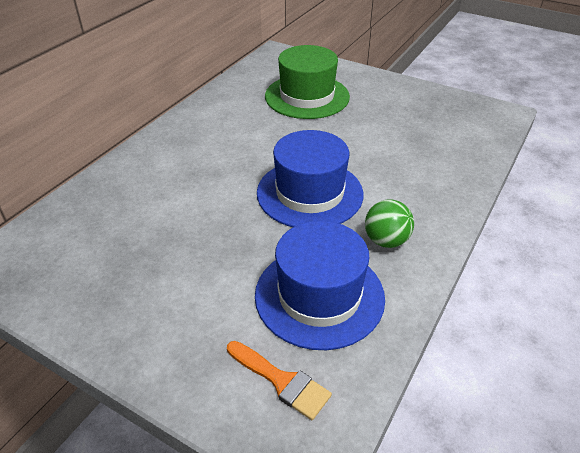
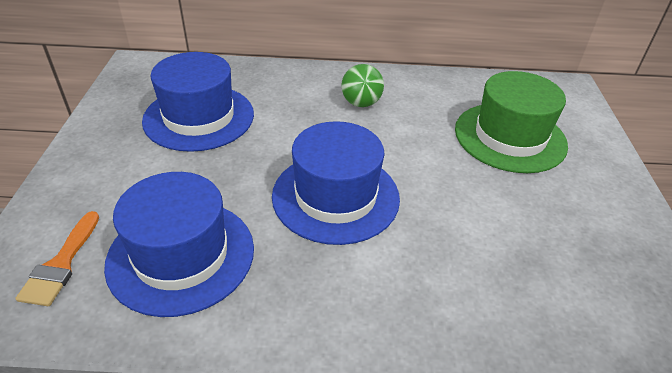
camera: 60 degrees right, 0 degrees up
(139, 241) = (199, 117): none -> blue hat
(386, 240) = (297, 286): green ball -> green ball (361, 103)

